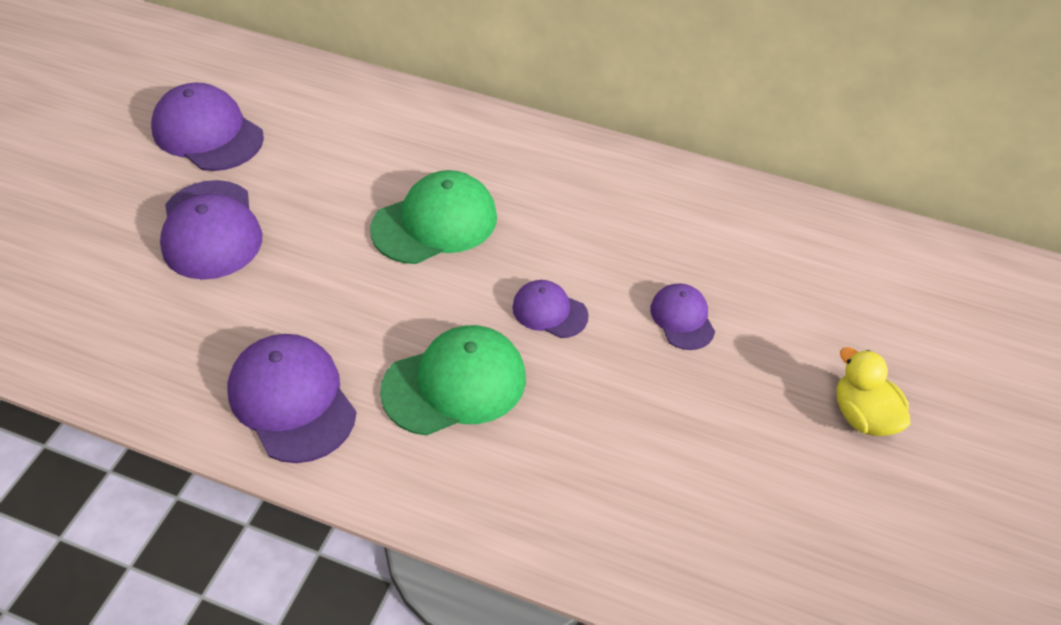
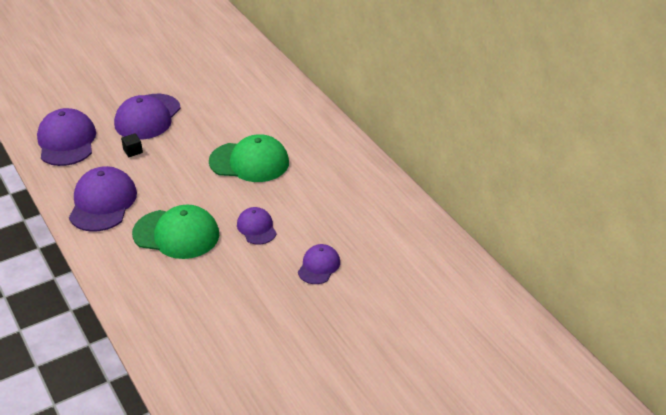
camera: 40 degrees right, 10 degrees down
(208, 133) = (192, 75): purple cap -> purple cap (67, 141)
(247, 294) = (133, 151): none -> black cube
(863, 416) = (357, 361): yellow duck -> none

